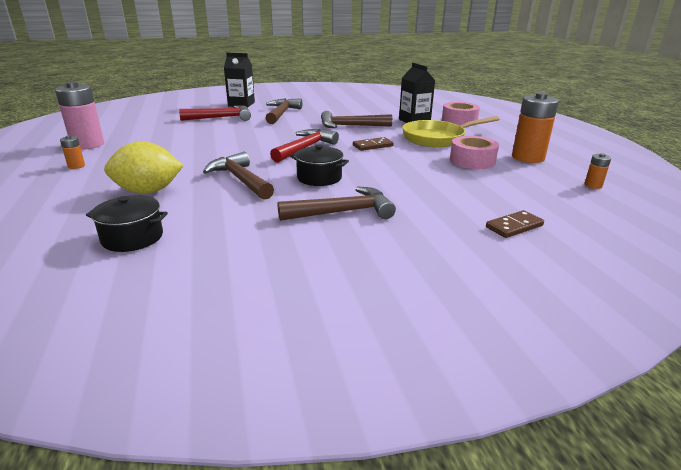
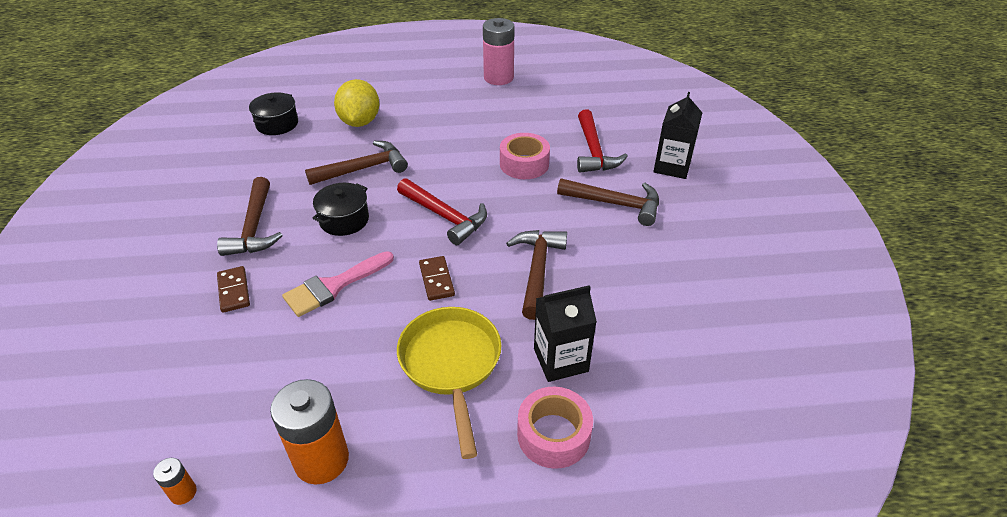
camera: 100 degrees right, 15 degrees up
(76, 166) = (437, 81): orange battery -> none
(398, 171) = (333, 286): none -> pink brush
(472, 161) = (338, 376): pink tape -> pink tape (524, 164)
(514, 226) = (147, 344): brown domino -> brown domino (234, 291)

